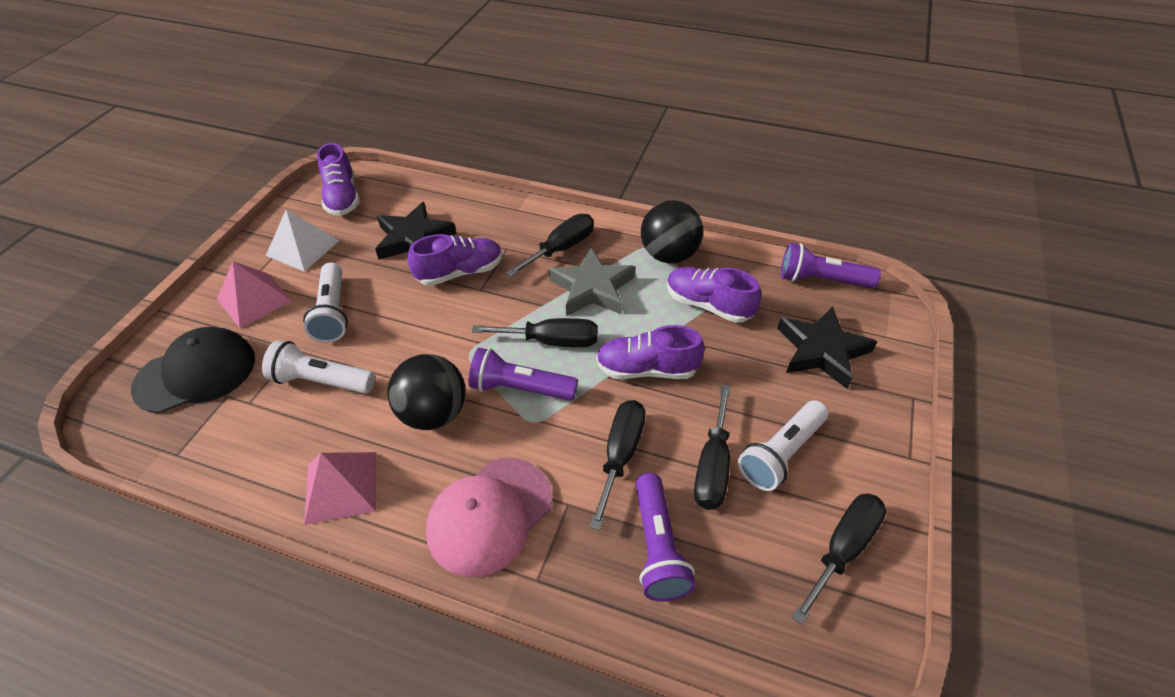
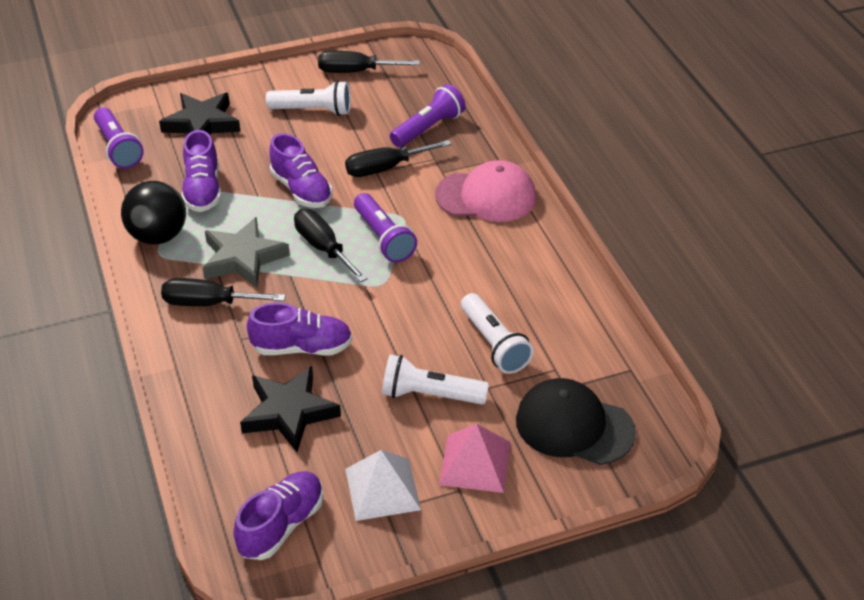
camera: 130 degrees left, 5 degrees down
(332, 313) = (430, 394): white flashlight -> white flashlight turned 120 degrees counterclockwise
(341, 487) = (548, 269): pink pyramid -> none
(434, 413) = (450, 266): black ball -> none
(460, 272) = (302, 348): purple shoe -> purple shoe turned 150 degrees clockwise
(712, 466) = (352, 131): black screwdriver -> none

